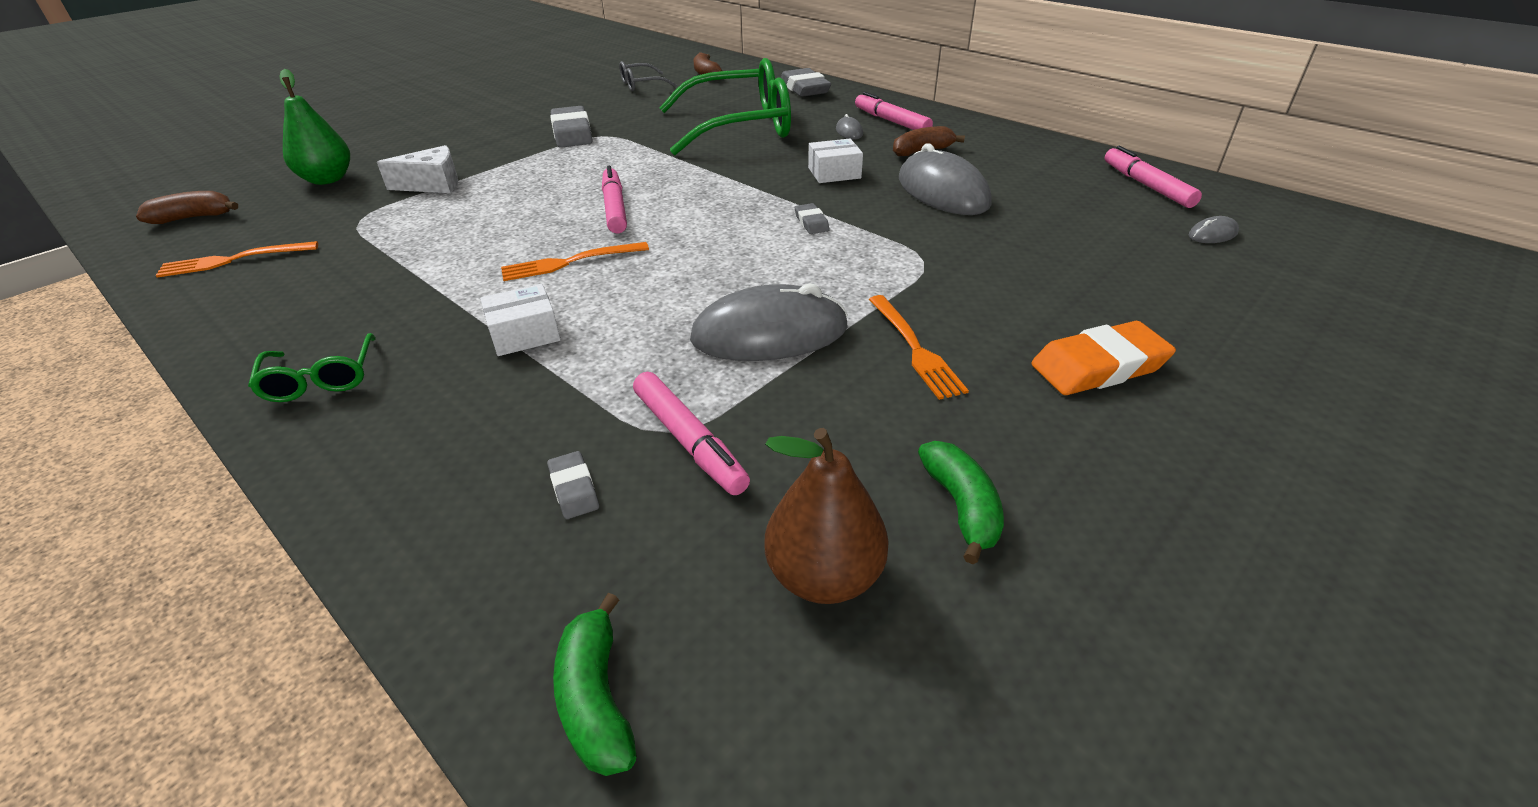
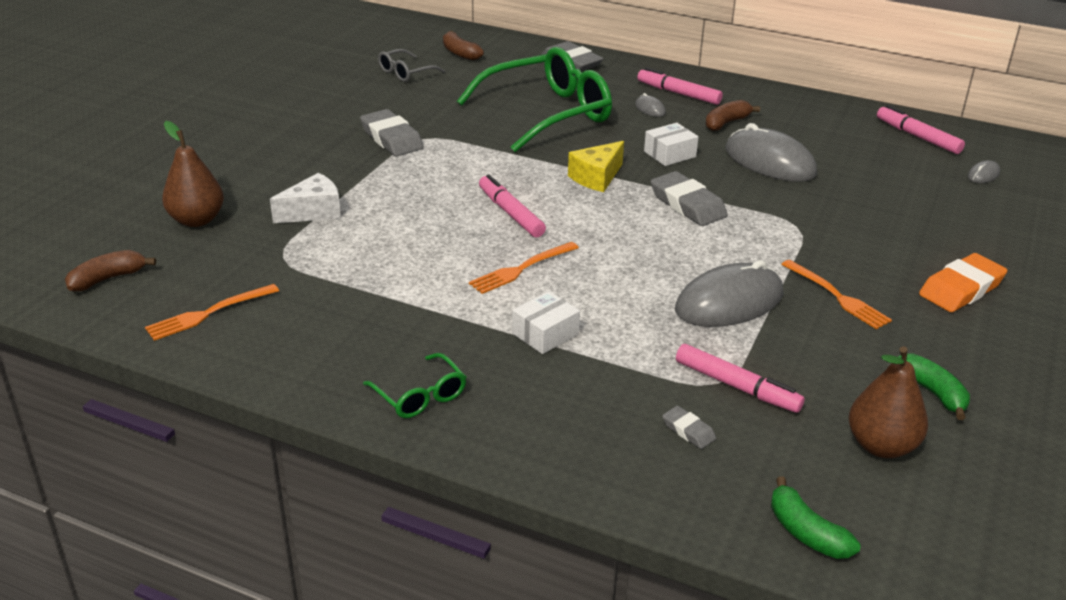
camera: 20 degrees left, 5 degrees down
(327, 179) = (197, 220): green pear -> brown pear
(736, 186) = (596, 177): none -> yellow cheese
(811, 222) = (687, 204): grey eraser -> grey eraser, size x1.98

